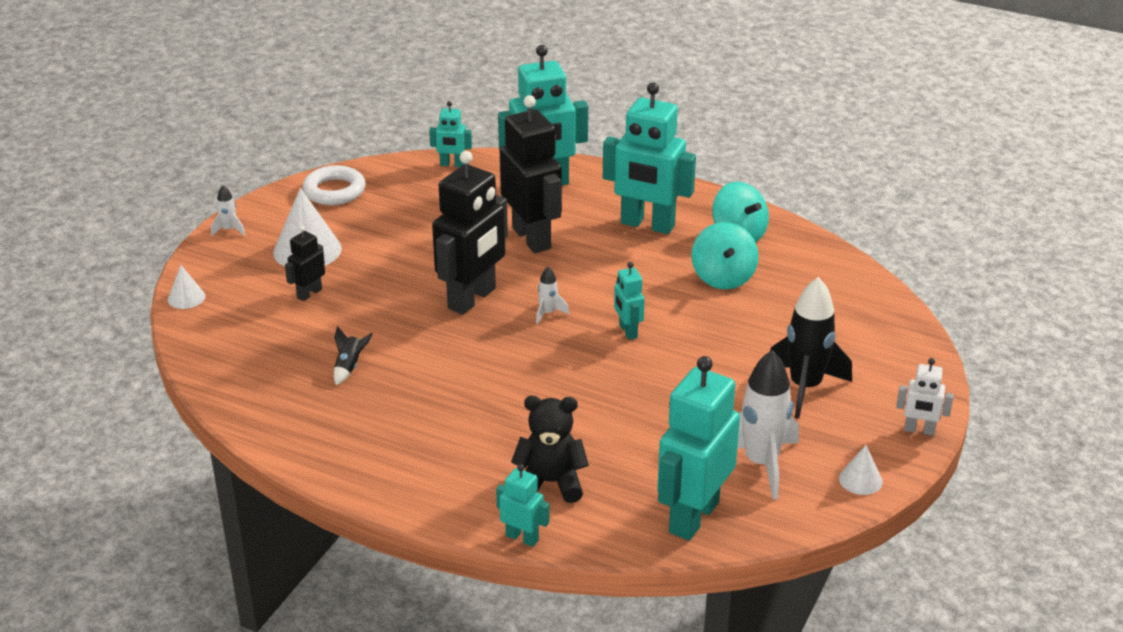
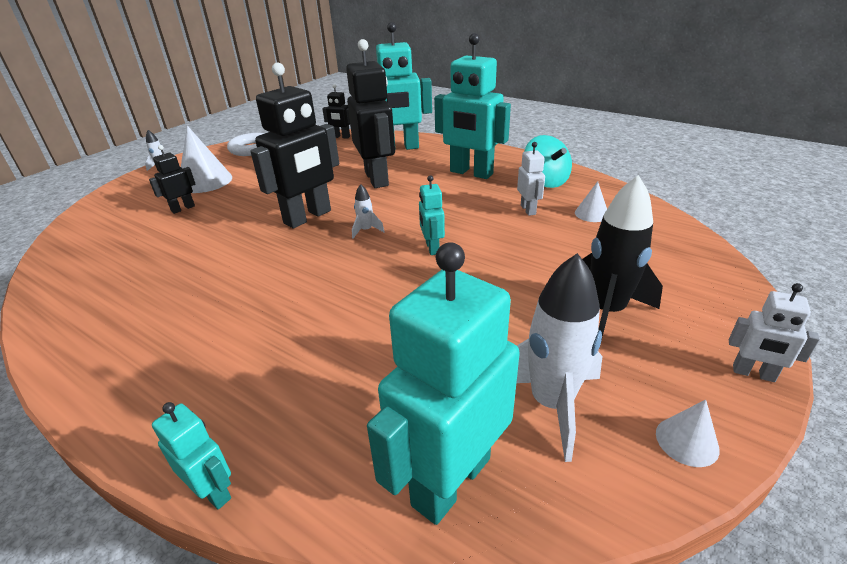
camera: 10 degrees right, 0 degrees up
(186, 298) = (90, 208): white cone -> white cone (591, 214)
(349, 367) = (169, 266): black rocket -> none
(452, 165) = (341, 137): turquoise robot -> black robot
(550, 483) = (288, 407): black teddy bear -> none
(723, 277) = (528, 210): turquoise spinning top -> white robot

